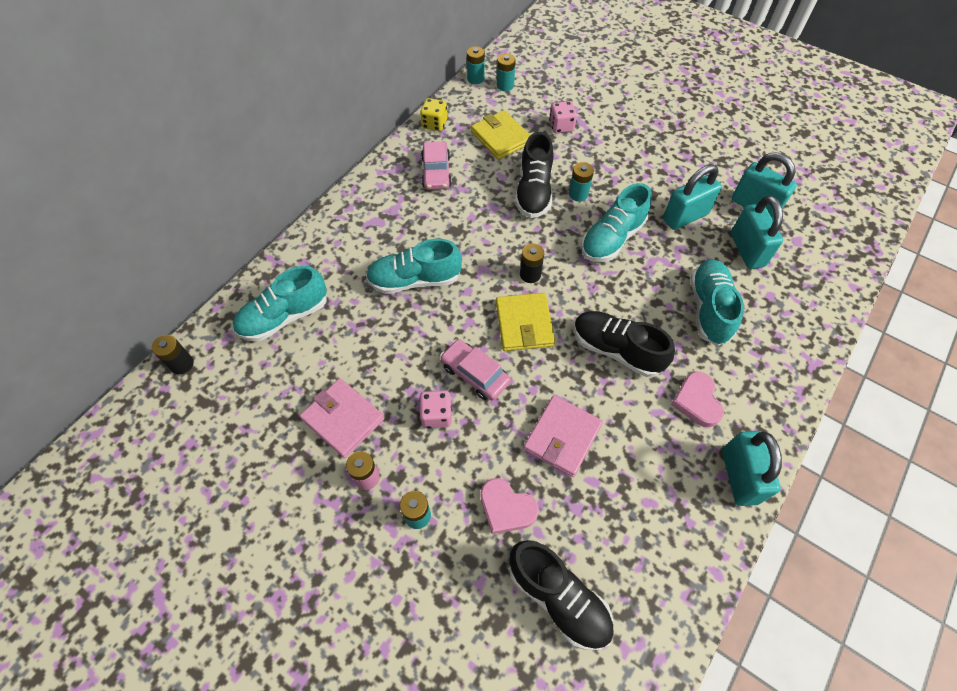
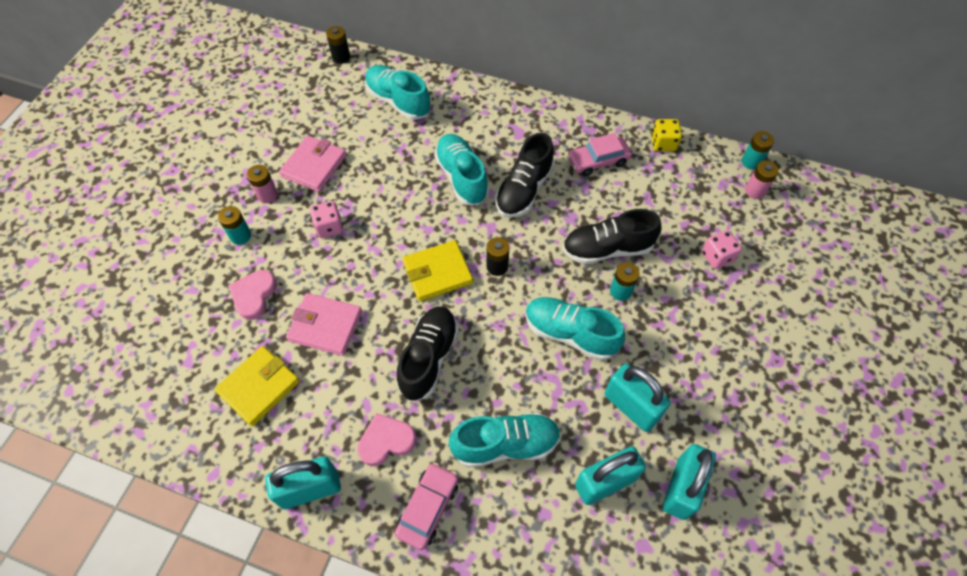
camera: 75 degrees right, 0 degrees up
(475, 374) = (375, 245): pink car -> pink car (428, 508)
(501, 138) = (671, 204): yellow wallet -> yellow wallet (259, 387)
(505, 85) = (755, 191): turquoise battery -> pink battery
(558, 598) = (183, 347): black shoe -> black shoe (524, 190)

